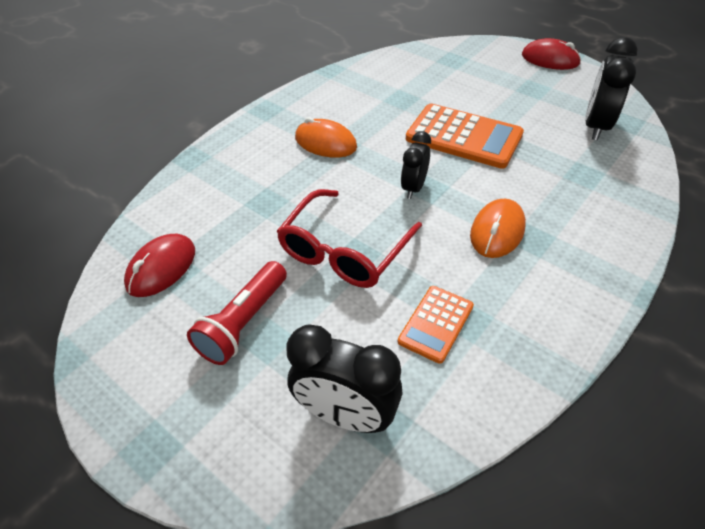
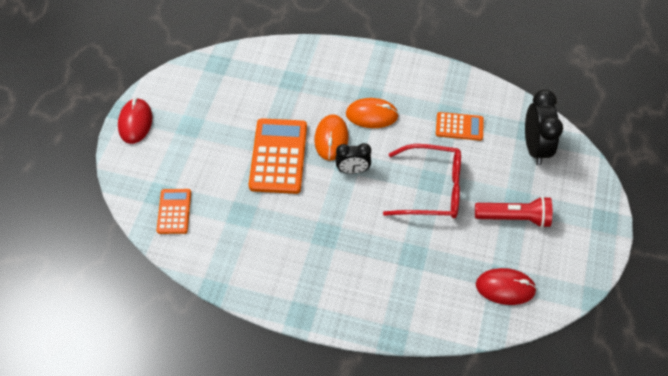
camera: 115 degrees left, 10 degrees up
(325, 143) = (327, 246): orange mouse -> orange mouse (331, 139)
(428, 64) = (174, 211): none -> orange calculator
(595, 126) = (230, 81): black clock -> none

